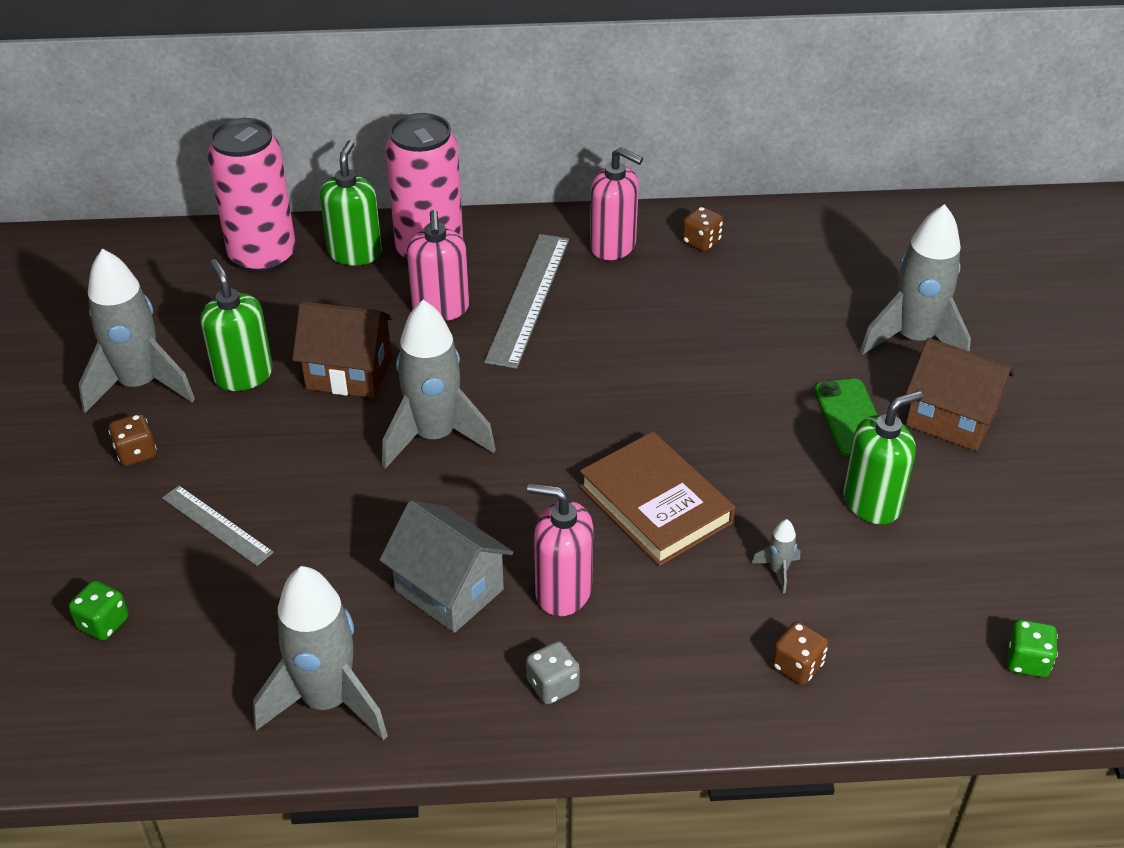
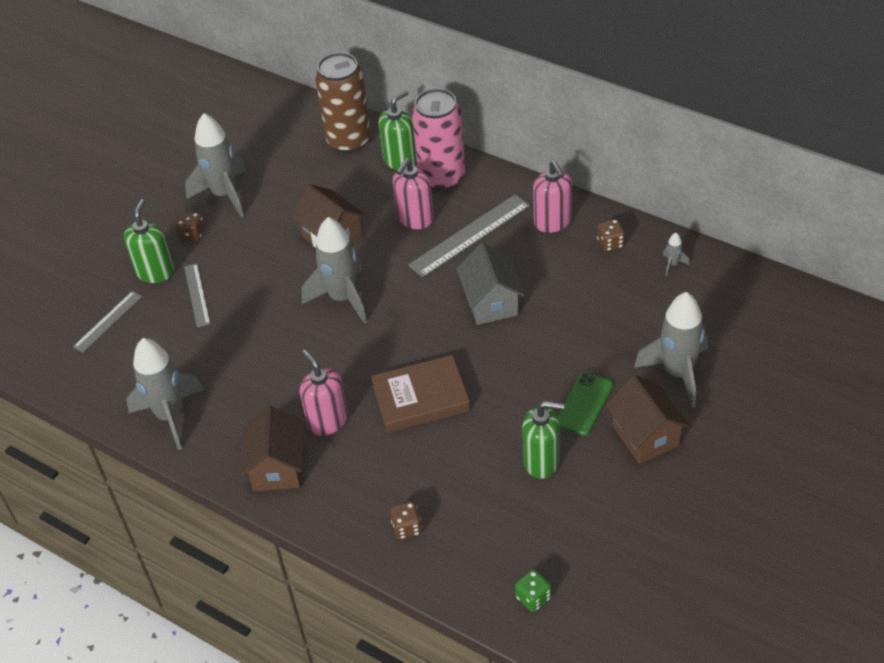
camera: 40 degrees right, 5 degrees up
(103, 623) = (108, 321): green dice -> grey ruler
(243, 375) = (278, 213): green soap dispenser -> green soap dispenser (155, 272)
(263, 257) = (349, 140): pink can -> brown can
(449, 590) = (274, 389): grey house -> grey house (491, 302)
(553, 685) = (277, 467): grey dice -> brown house
(655, 504) = (421, 398): brown book -> brown book turned 75 degrees clockwise
(778, 571) = (449, 471): grey rocket -> grey rocket (673, 264)

